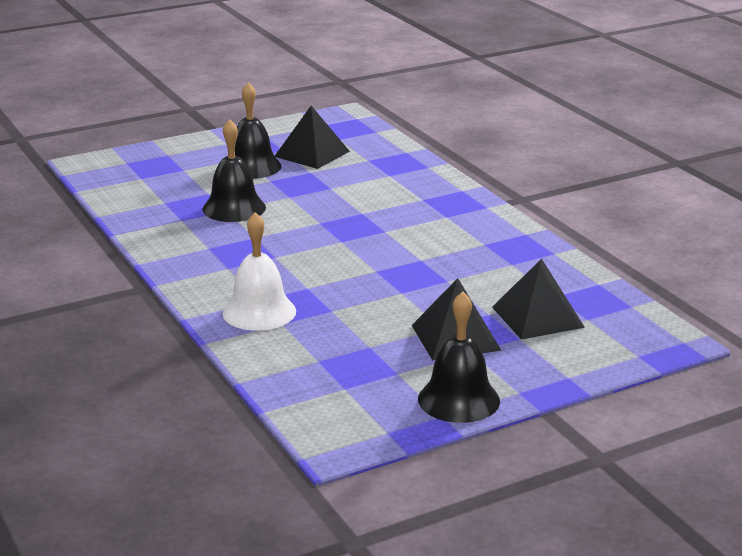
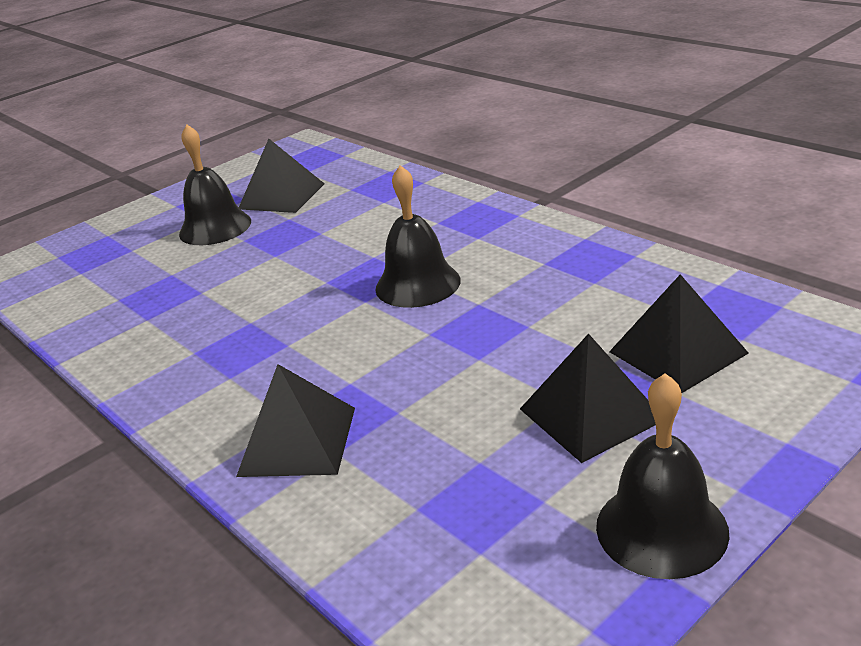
camera: 10 degrees left, 5 degrees up
(234, 208) = (210, 287): black bell -> black bell (417, 284)
(259, 312) = (297, 441): white bell -> black pyramid

